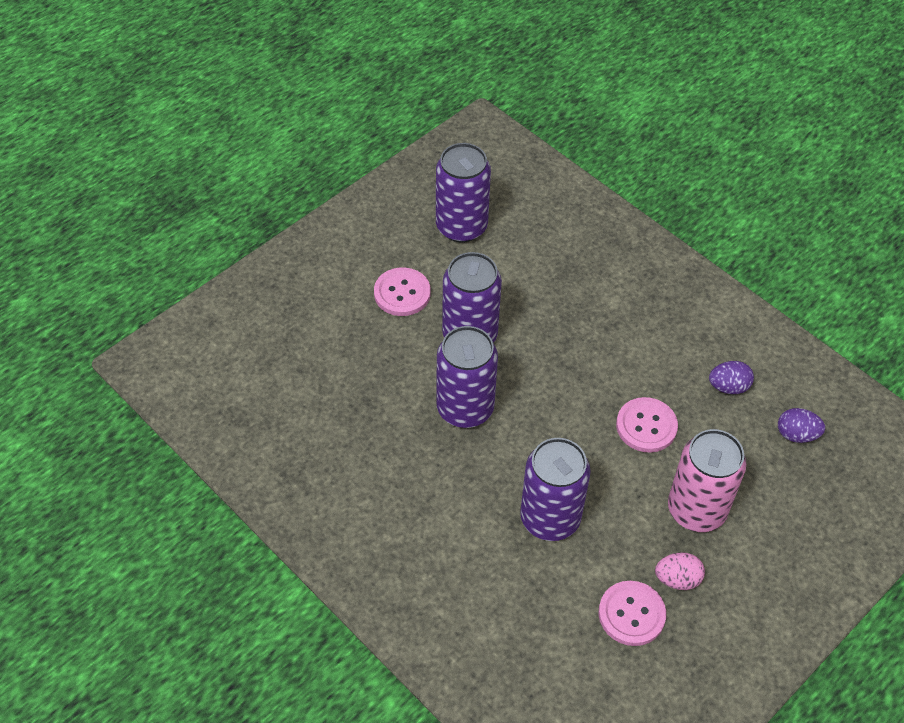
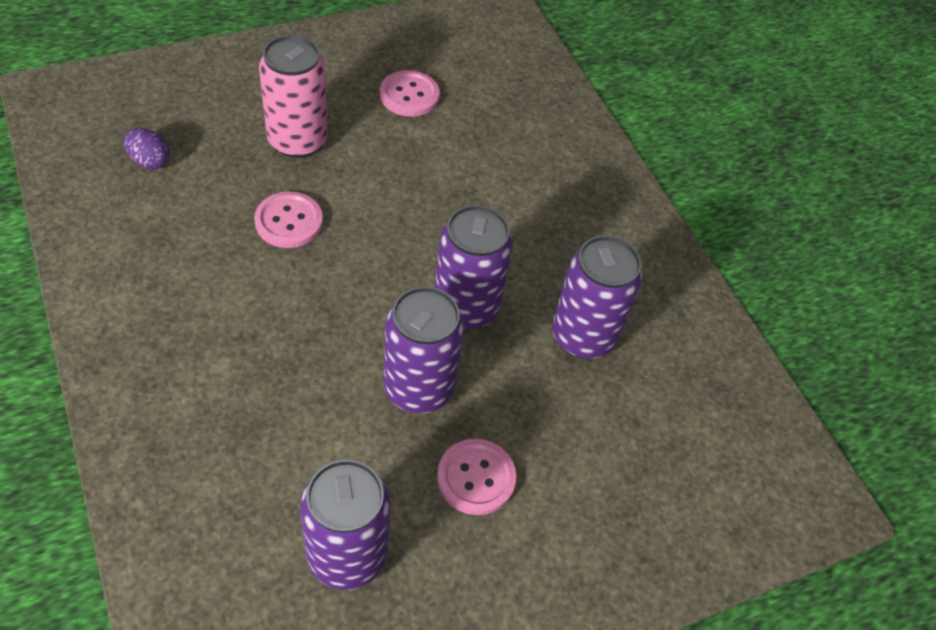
camera: 165 degrees left, 0 degrees up
(550, 518) = (435, 182): purple can -> purple can (583, 336)
(677, 579) = (354, 102): pink egg -> none
(728, 387) = (174, 225): purple egg -> none

